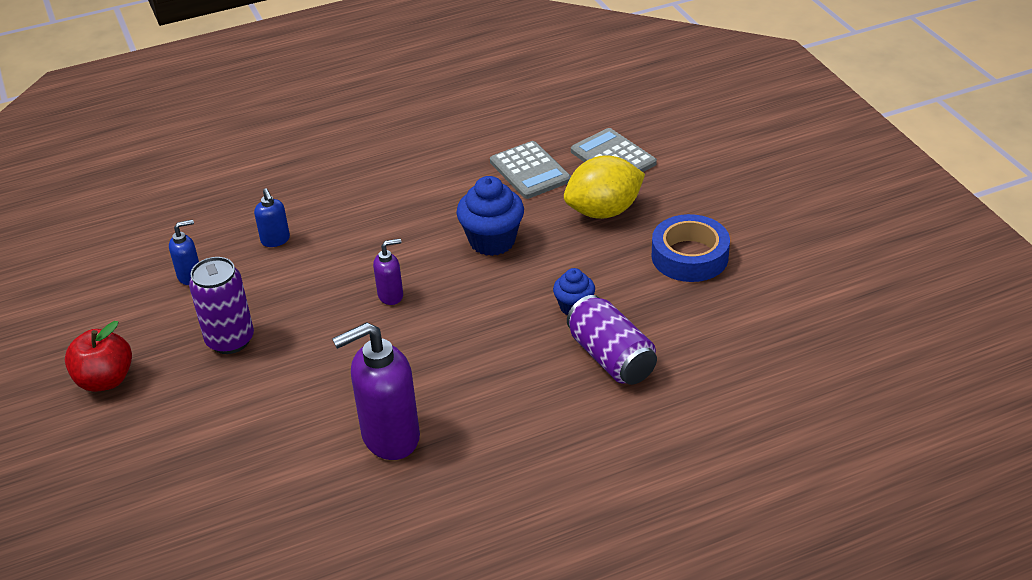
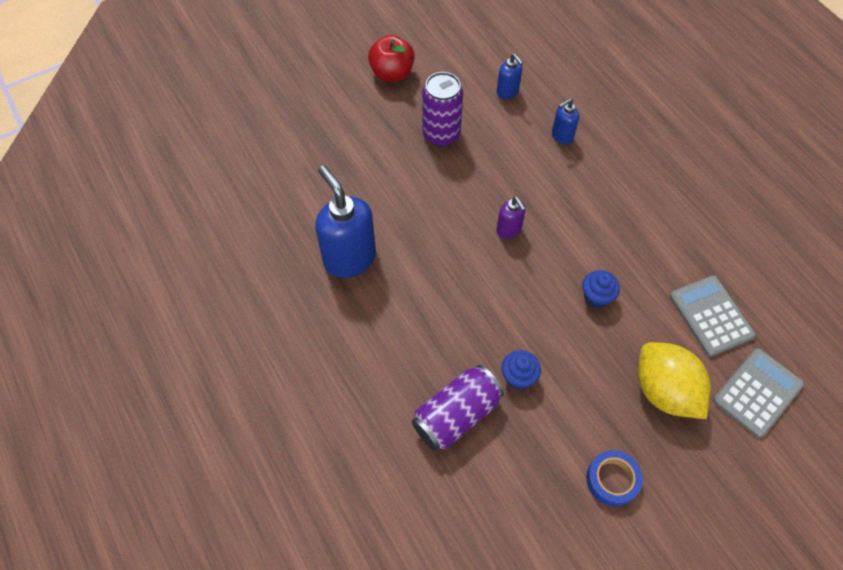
camera: 80 degrees right, 20 degrees up
(390, 437) = (349, 258): purple soap dispenser -> blue soap dispenser
(492, 241) = (596, 297): blue cupcake -> blue cupcake, size x0.59
(530, 171) = (710, 316): grey calculator -> grey calculator turned 105 degrees clockwise
(689, 256) = (612, 480): blue tape -> blue tape, size x0.66

